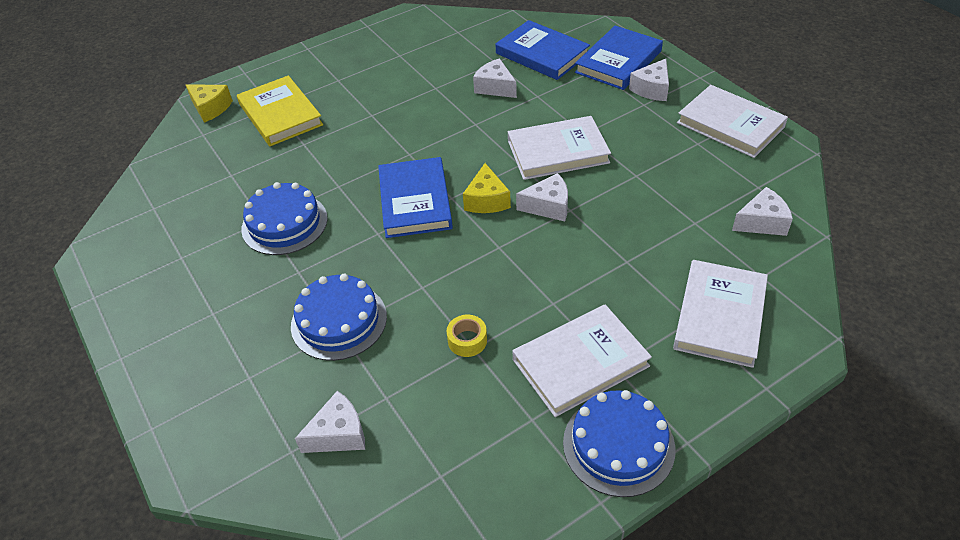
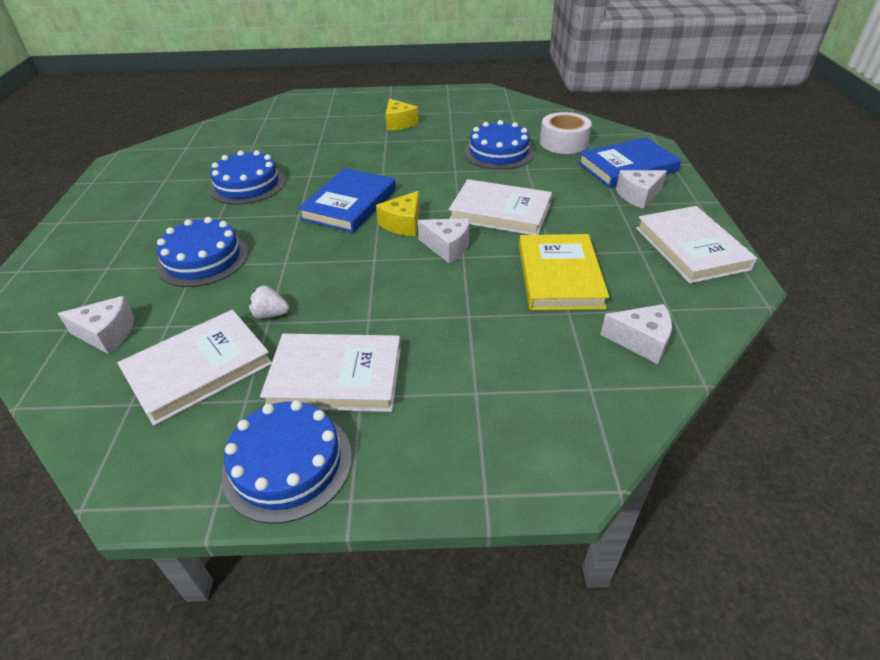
camera: 30 degrees right, 5 degrees down
(210, 108) = (288, 105): yellow cheese -> yellow cheese (399, 123)
(280, 114) = (326, 122): yellow book -> yellow book (559, 276)
(467, 340) = (270, 314): yellow tape -> white strawberry
(495, 87) = (499, 152): white cheese -> blue cake
(542, 54) = (563, 143): blue book -> white tape
(720, 316) = (508, 403): white book -> white book (199, 369)

